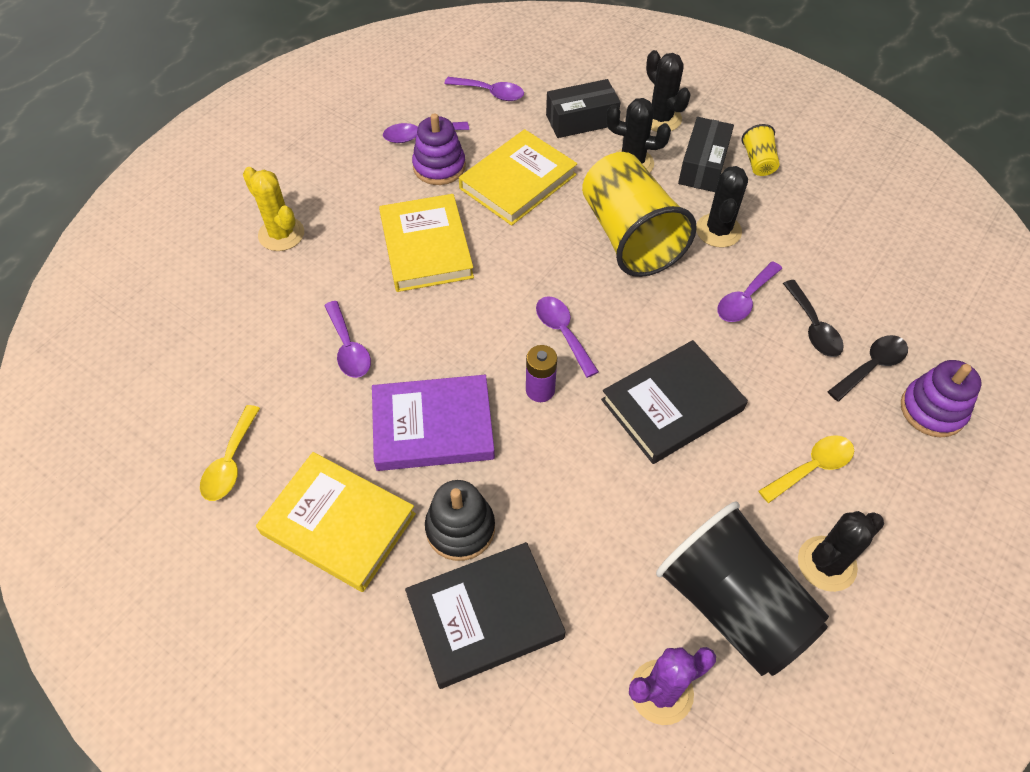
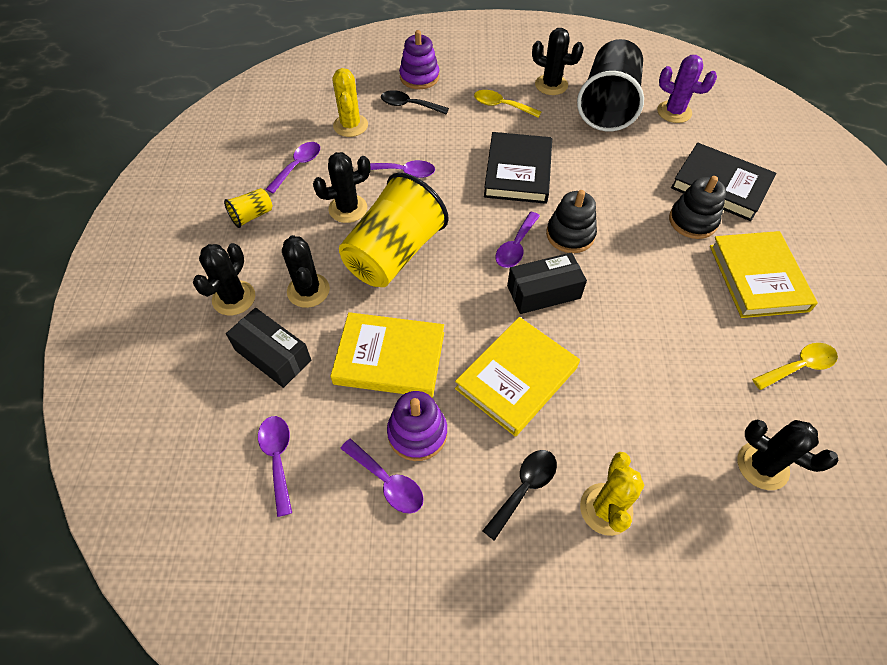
camera: 125 degrees left, 0 degrees up
(201, 352) = (762, 466): none -> black cactus
(348, 348) = (652, 363): purple spoon -> purple spoon (298, 166)
(433, 426) = (651, 273): purple book -> none
(540, 390) = (570, 235): purple battery -> black stacking toy
(672, 405) = (518, 171): black book -> black book turned 75 degrees clockwise
(703, 165) = (279, 245): black box -> black box (543, 292)
(813, 327) = (400, 136): black spoon -> black spoon (524, 488)
(861, 292) = (350, 125): none -> yellow cactus

